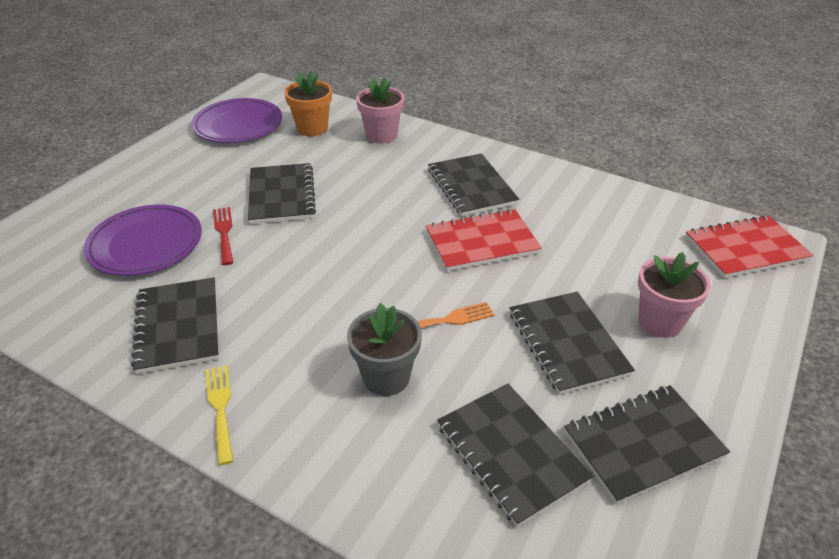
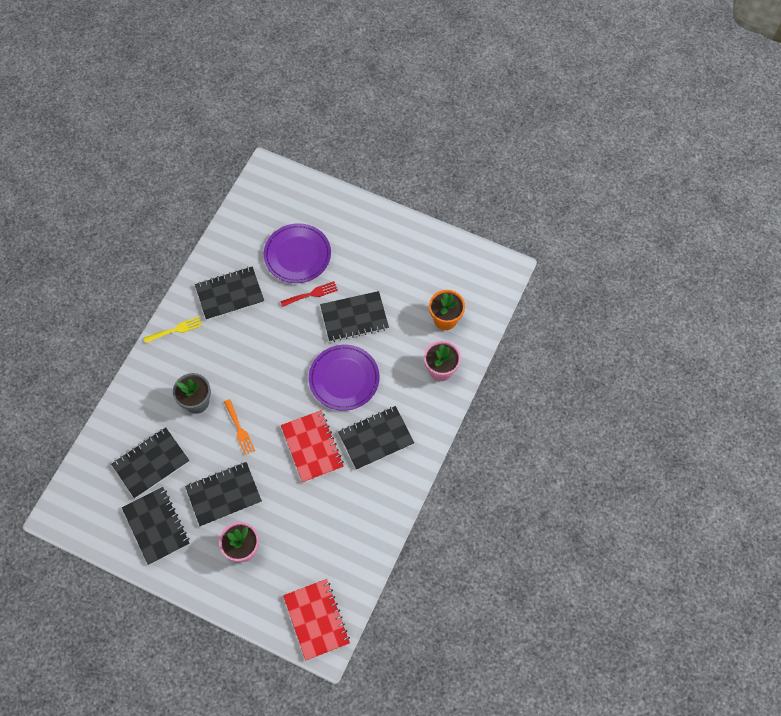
camera: 85 degrees right, 25 degrees up
(238, 125) = (444, 267): purple plate -> purple plate (344, 379)

